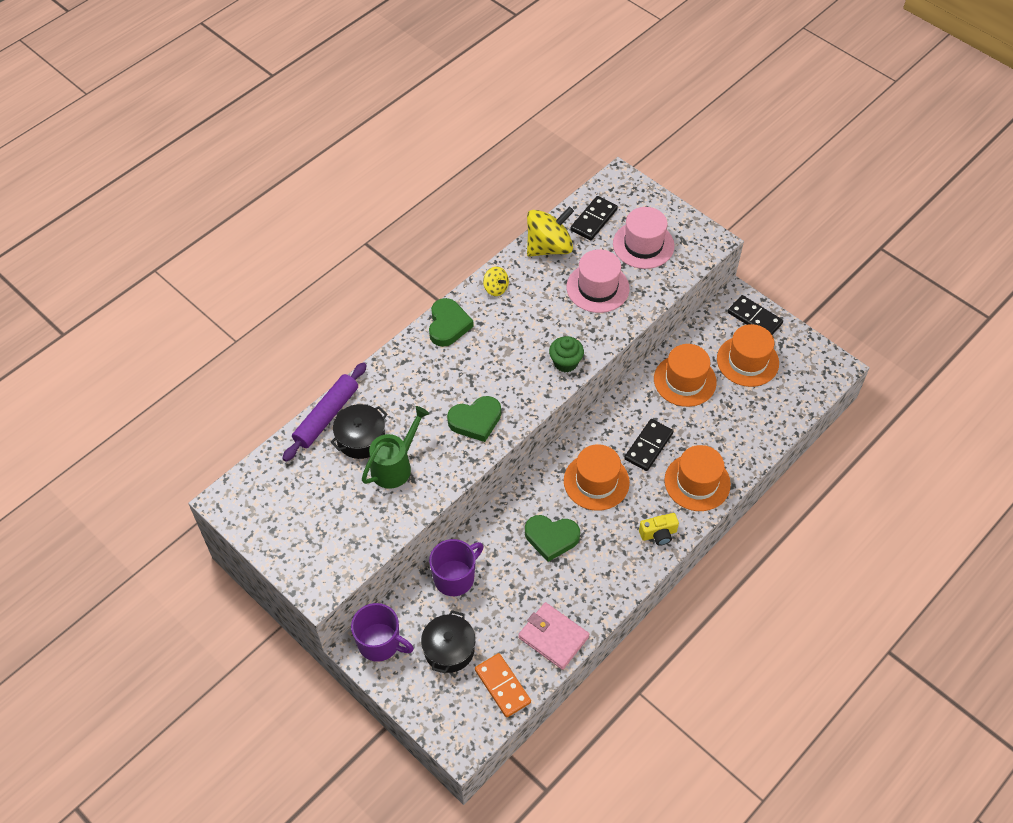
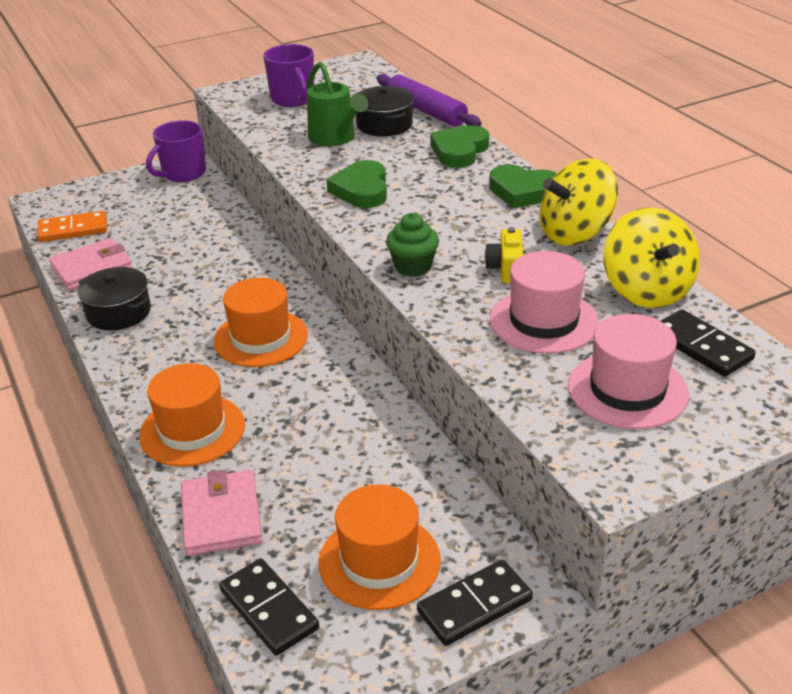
camera: 110 degrees right, 20 degrees down
(449, 649) = (141, 207): black pot -> black pot (118, 312)
(455, 577) = (215, 221): purple mug -> purple mug (293, 99)
(495, 288) = (575, 233): yellow spinning top -> yellow spinning top, size x2.03
(551, 538) = (210, 289): green heart -> green heart (459, 151)
(648, 446) = (283, 397): black domino -> black domino (269, 609)
(658, 534) = (145, 373): yellow camera -> yellow camera (506, 269)
(685, 380) = (378, 467): orange hat -> none
(753, 439) = (221, 516): none -> pink wallet

